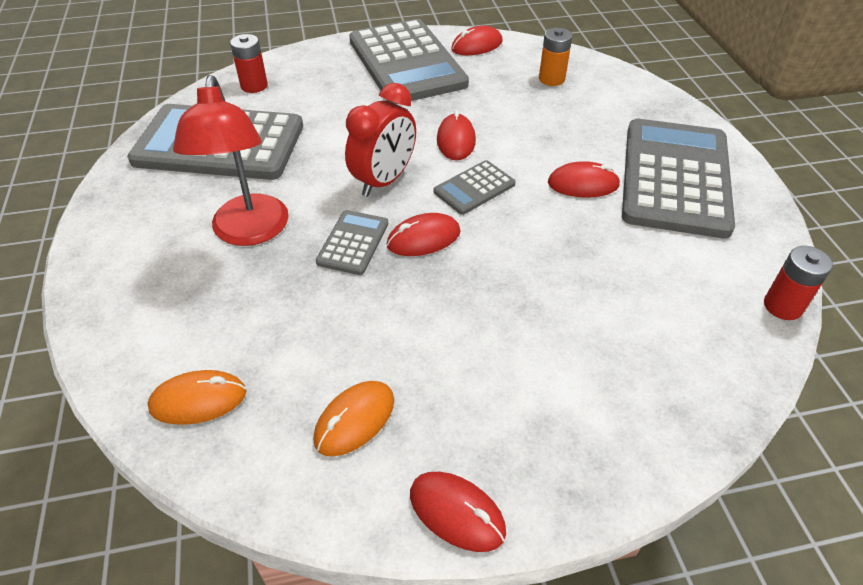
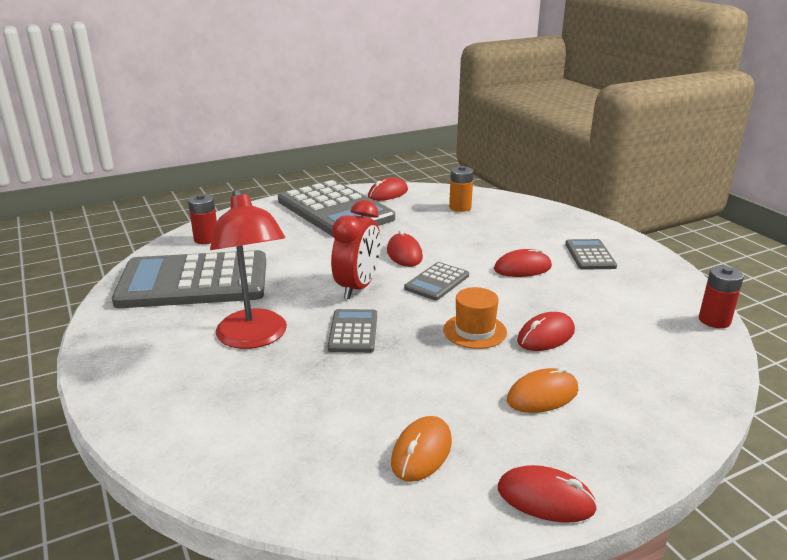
camera: 15 degrees left, 20 degrees down
(198, 400) = (268, 465): orange mouse -> orange mouse (542, 395)
(423, 238) = (413, 320): red mouse -> red mouse (546, 336)
(485, 267) = (474, 331): none -> orange hat
(675, 177) = (589, 255): grey calculator -> grey calculator, size x0.45

